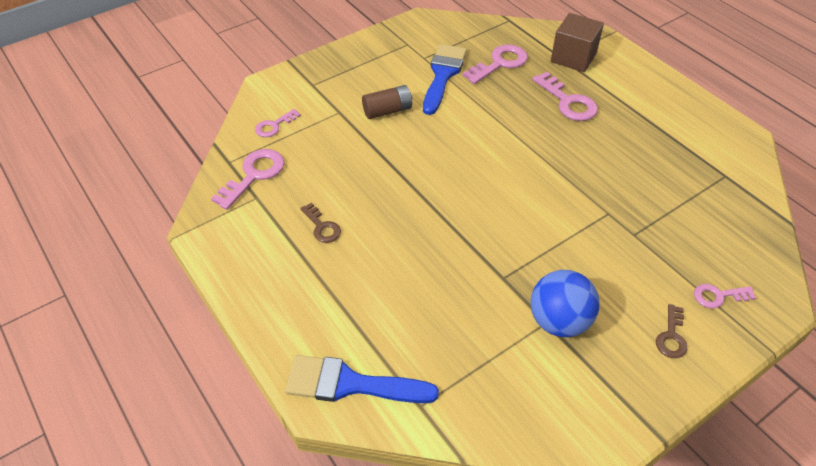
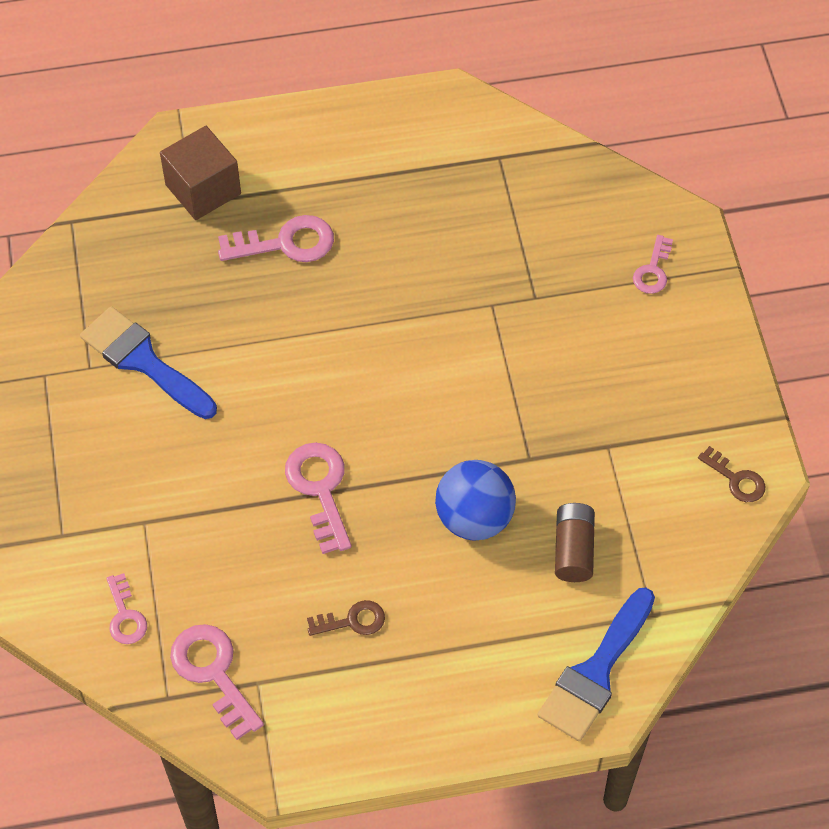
camera: 65 degrees left, 10 degrees up
(387, 111) = (178, 461): brown battery -> brown battery (573, 550)
(500, 63) = (161, 281): pink key -> pink key (319, 489)
(559, 321) = (613, 434): blue ball -> blue ball (474, 518)
(671, 337) = (679, 342): brown key -> brown key (736, 479)

